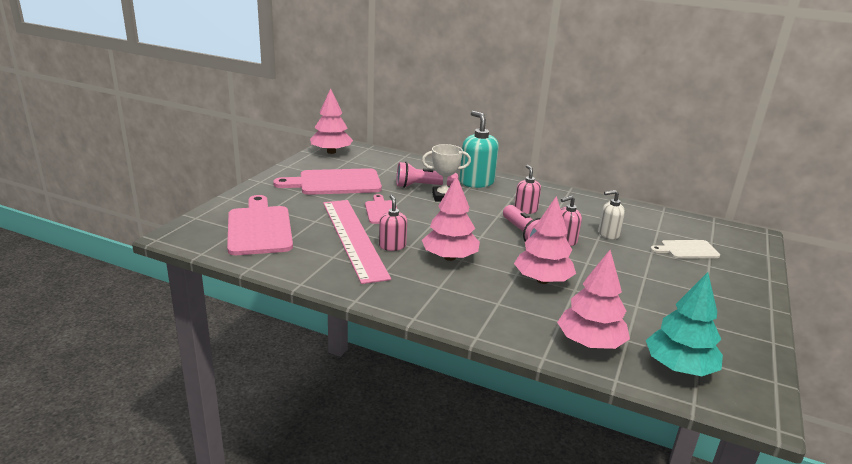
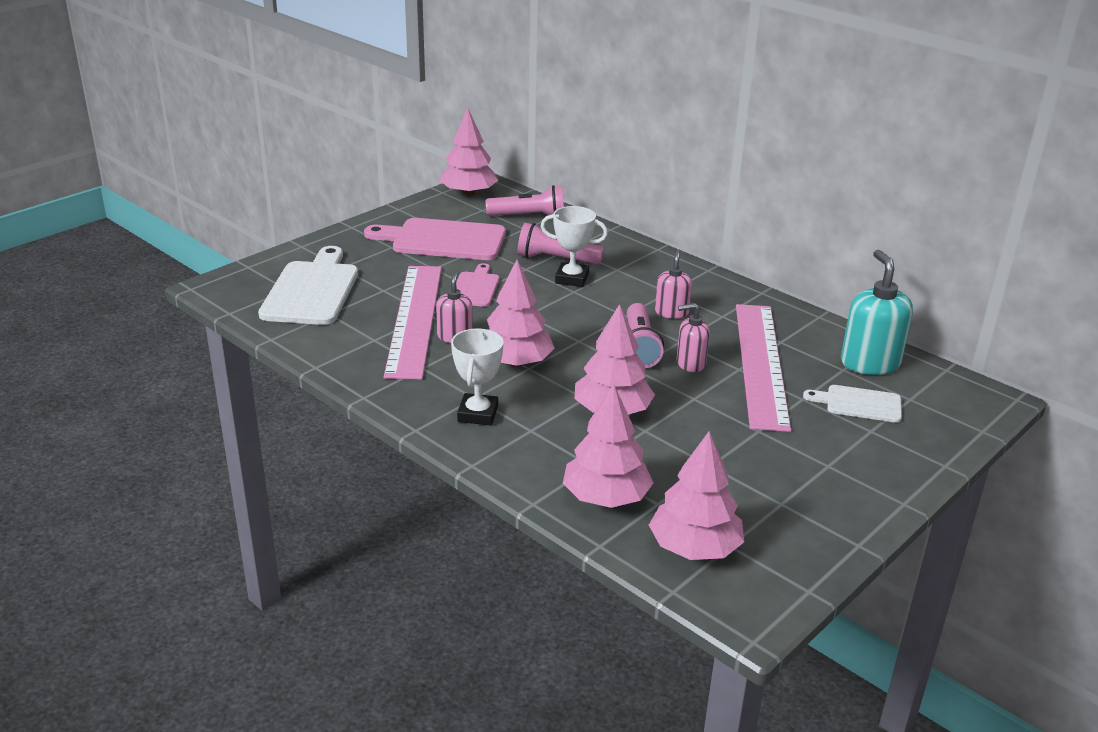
camera: 20 degrees right, 5 degrees up
(259, 228) = (312, 290): pink cutting board -> white cutting board
(384, 162) = (529, 216): none -> pink flashlight
(451, 298) = (478, 414): none -> white trophy
(476, 182) = (635, 262): turquoise soap dispenser -> turquoise soap dispenser (869, 363)
(608, 234) = (761, 364): white soap dispenser -> pink ruler
(679, 367) = (694, 548): turquoise tree -> pink tree

